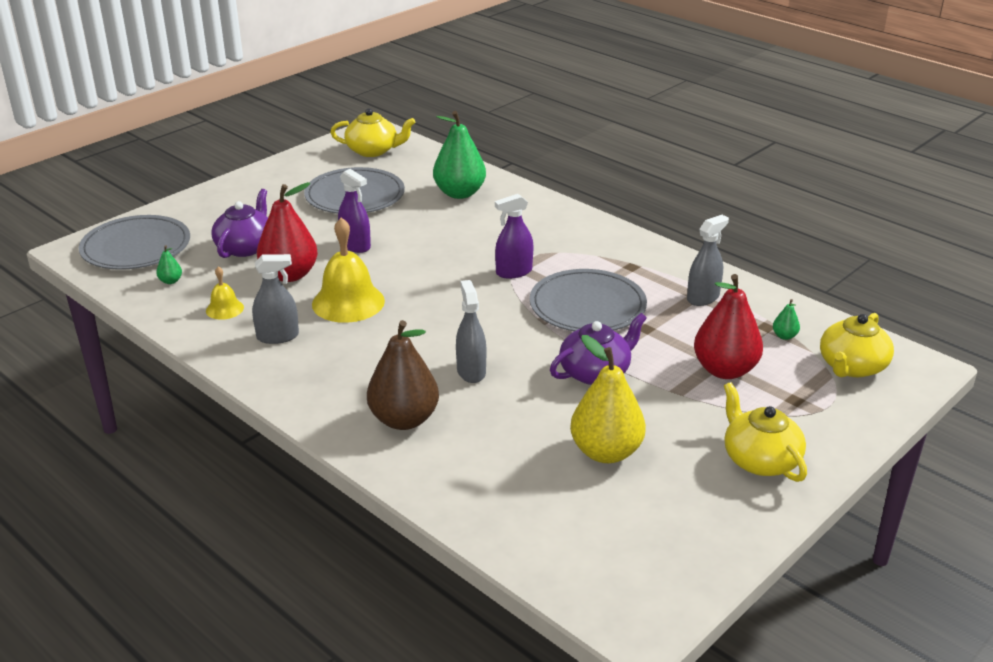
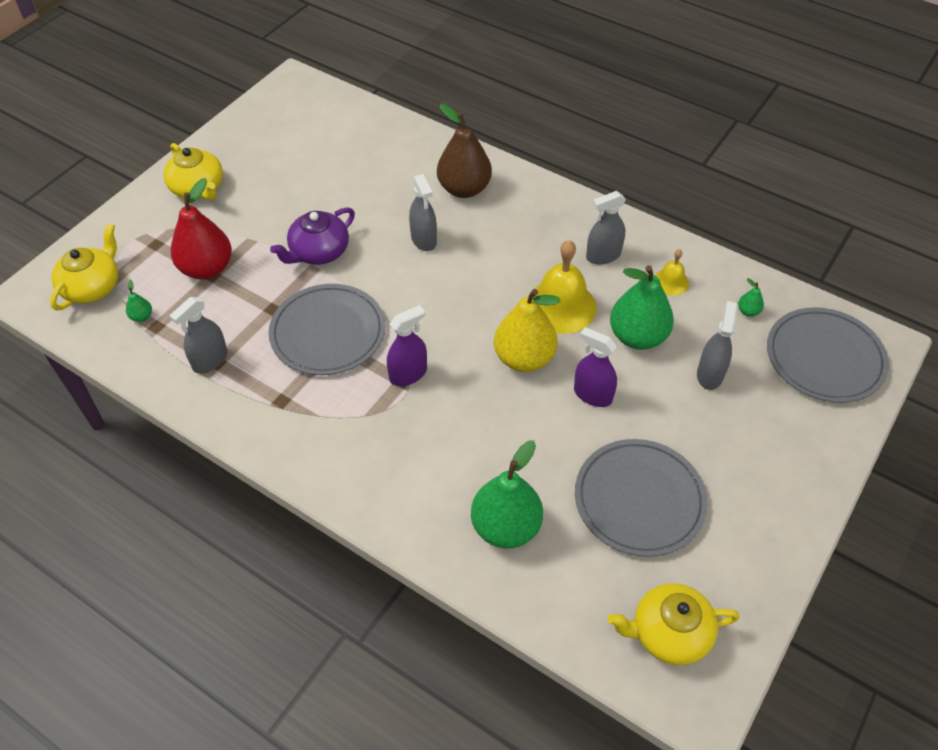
camera: 170 degrees right, 20 degrees up
(245, 247) = (710, 374): purple teapot -> grey spray bottle
(289, 275) = (637, 336): red pear -> green pear
(606, 452) = (310, 181): yellow pear -> yellow pear (524, 358)

